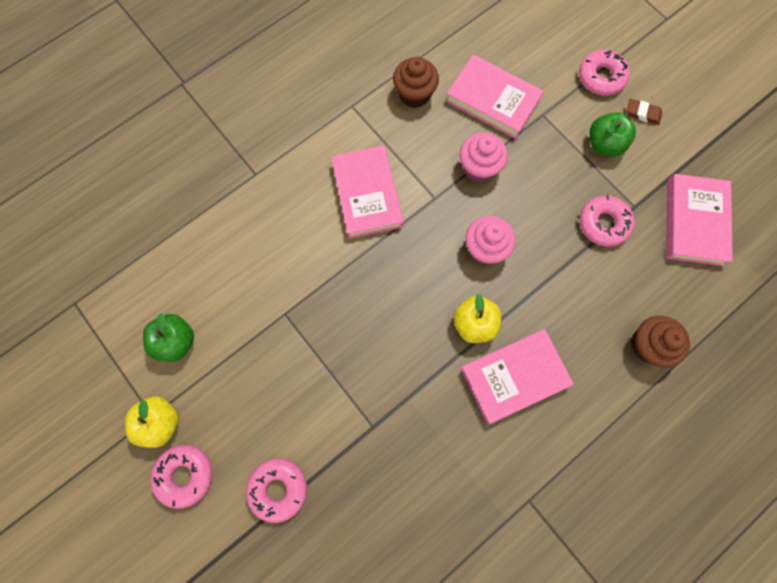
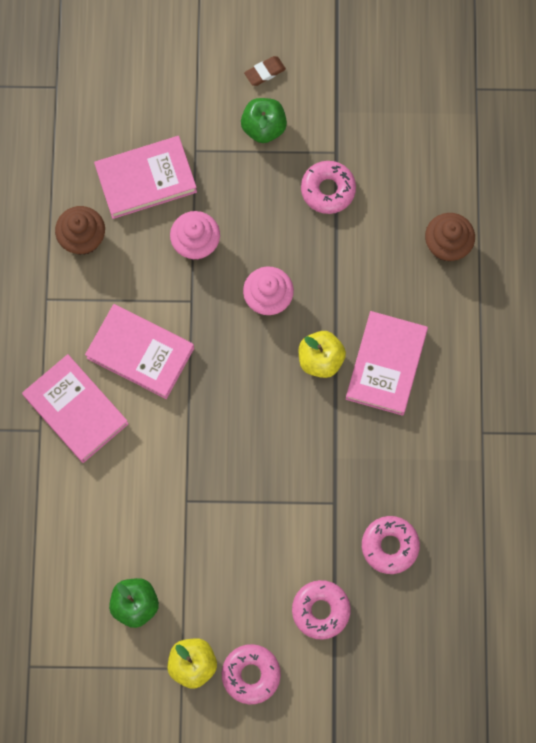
camera: 50 degrees left, 0 degrees up
(601, 77) = (204, 74): pink donut -> pink donut (389, 546)
(694, 222) = (386, 120): pink book -> pink book (76, 410)

